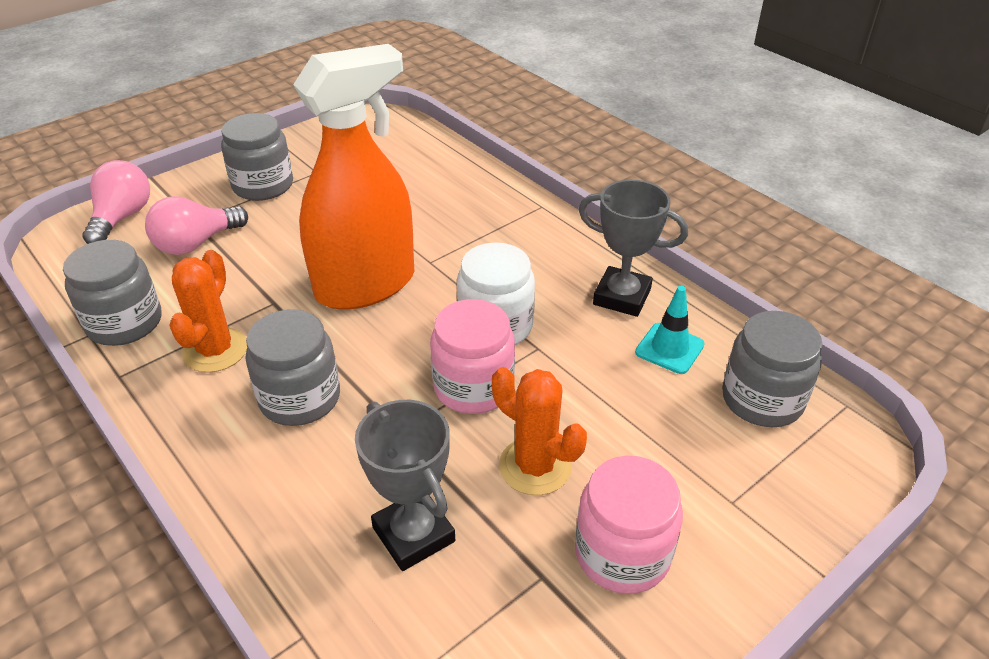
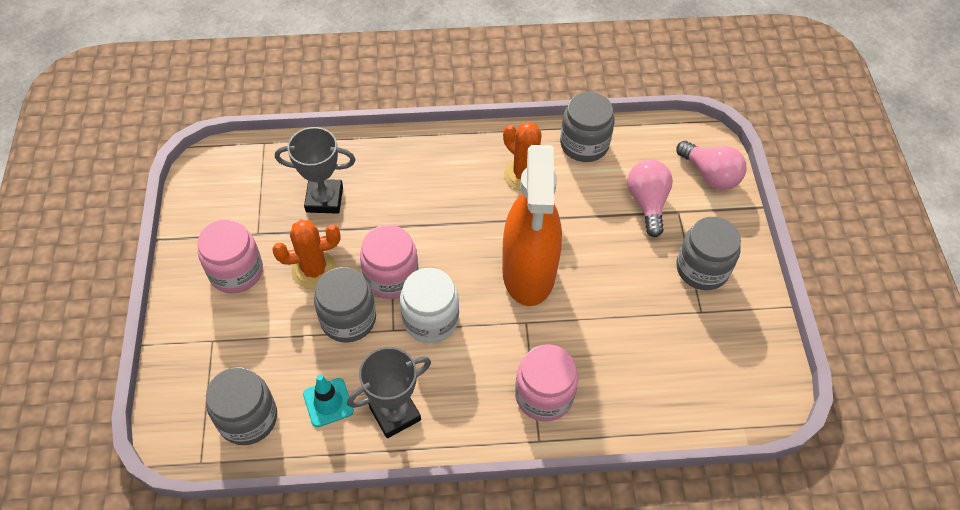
camera: 125 degrees right, 15 degrees up
(300, 398) = (453, 196): grey jar -> grey jar (348, 319)
(496, 220) = (544, 395): none -> pink jar

